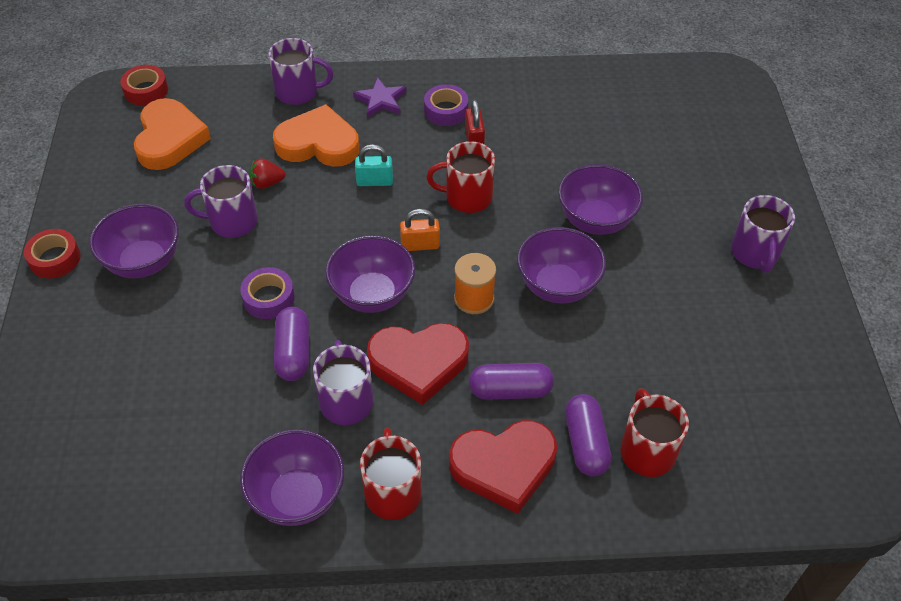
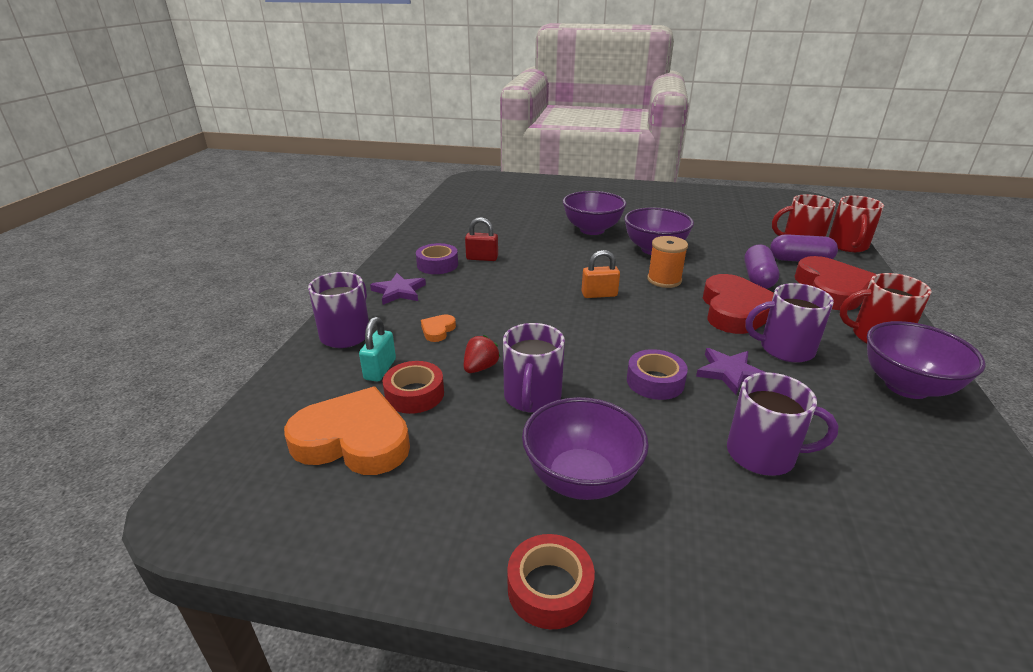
camera: 75 degrees left, 20 degrees down
(146, 90) = (229, 458): red tape -> red tape (414, 394)
(267, 183) = (480, 368): red strawberry -> red strawberry turned 150 degrees counterclockwise
(293, 353) = (730, 373): purple capsule -> purple star
(318, 143) = (438, 330): orange heart -> orange heart, size x0.43
(372, 295) = (656, 323): purple bowl -> none
(374, 181) = (509, 306): turquoise padlock -> turquoise padlock (380, 369)
(420, 245) = (599, 294): orange padlock -> orange padlock turned 75 degrees clockwise
(467, 197) = (549, 269): red mug -> red mug (848, 246)
(755, 253) = (634, 195): purple mug -> purple mug (763, 454)

